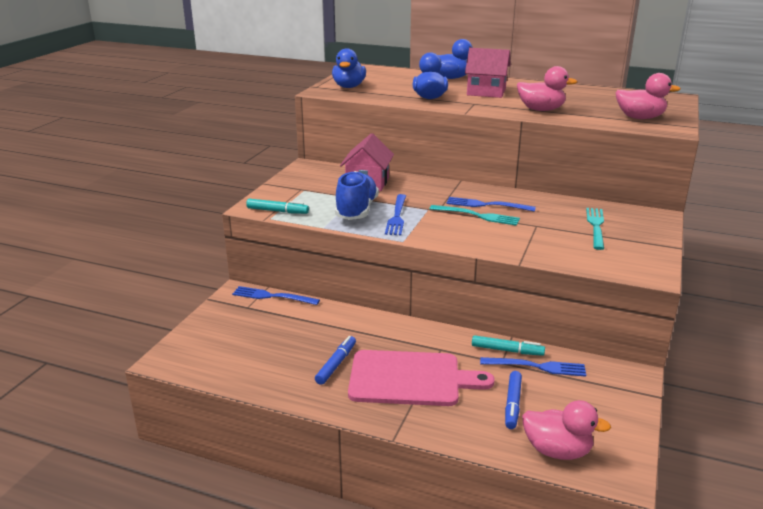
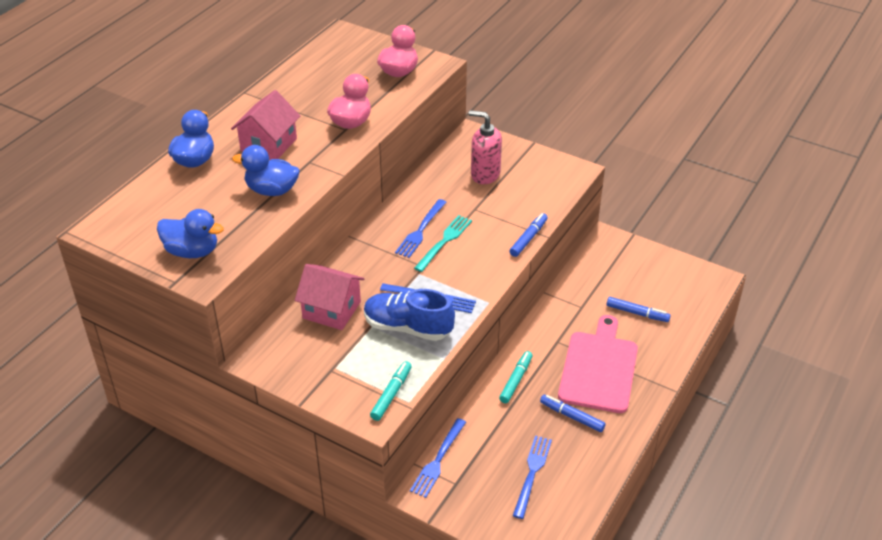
camera: 80 degrees left, 15 degrees up
(507, 350) = (565, 300): turquoise marker -> turquoise marker (516, 380)
(509, 254) = (528, 238): none -> blue marker
(537, 367) = (590, 287): blue fork -> blue fork (532, 472)
(557, 450) = (690, 303): pink duck -> none
(595, 226) = (485, 174): turquoise fork -> pink soap dispenser

